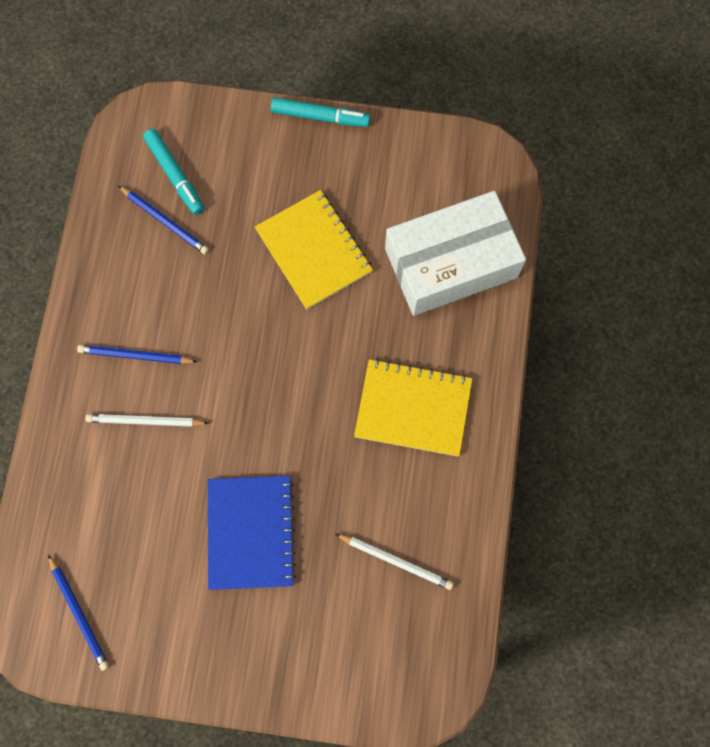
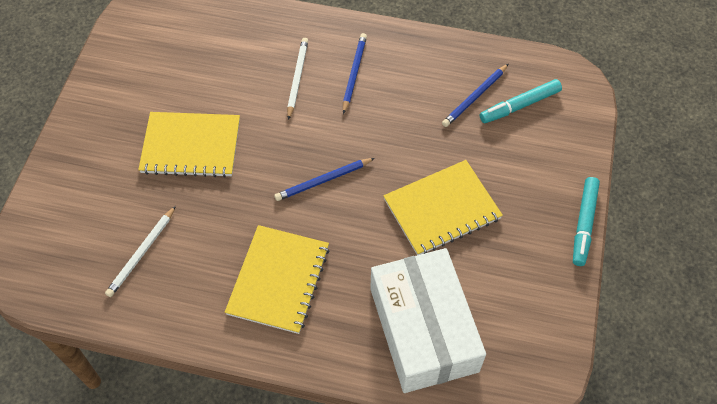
camera: 95 degrees right, 15 degrees down
(79, 613) = (154, 34): blue pencil -> blue pencil (323, 181)
(250, 532) = (191, 146): blue notebook -> yellow notebook

